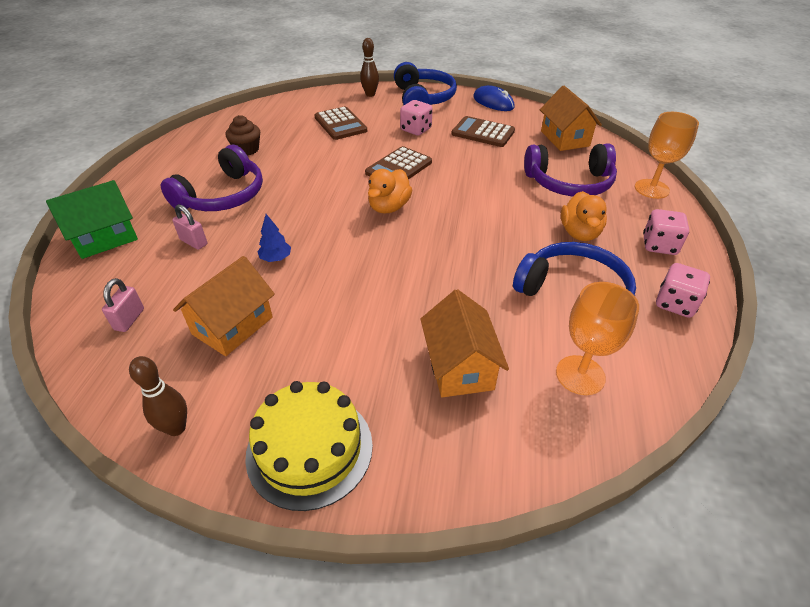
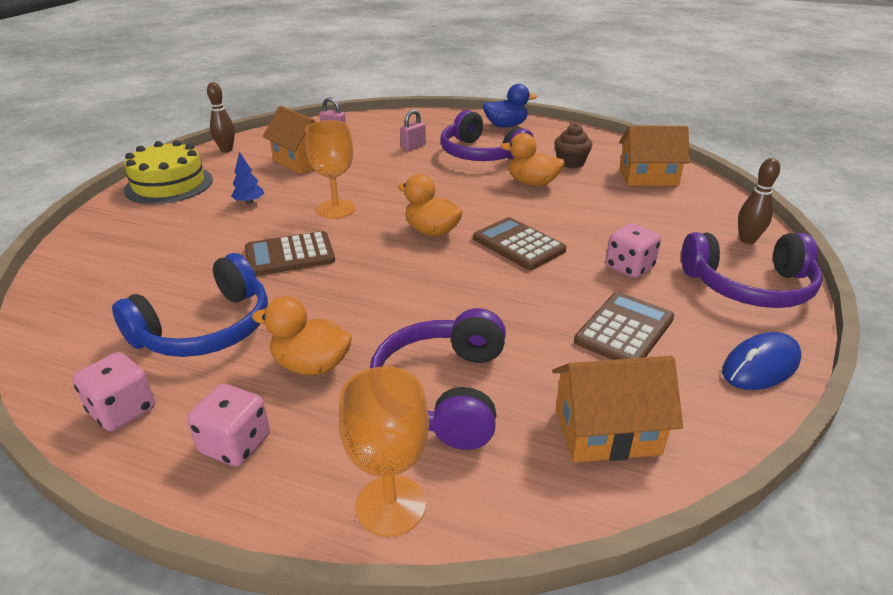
camera: 100 degrees right, 10 degrees down
(105, 238) = (433, 120): green house -> none
(142, 186) = (506, 126): none -> blue duck
(276, 258) = (373, 176): blue tree -> blue tree (249, 202)
(291, 166) = (532, 183): none -> orange duck
(340, 124) = (639, 213): brown calculator -> brown calculator (289, 255)
(423, 98) = (749, 286): blue headphones -> purple headphones
(460, 366) = (179, 244): orange house -> orange house (648, 177)
(580, 375) = (107, 303): orange goblet -> orange goblet (336, 209)

